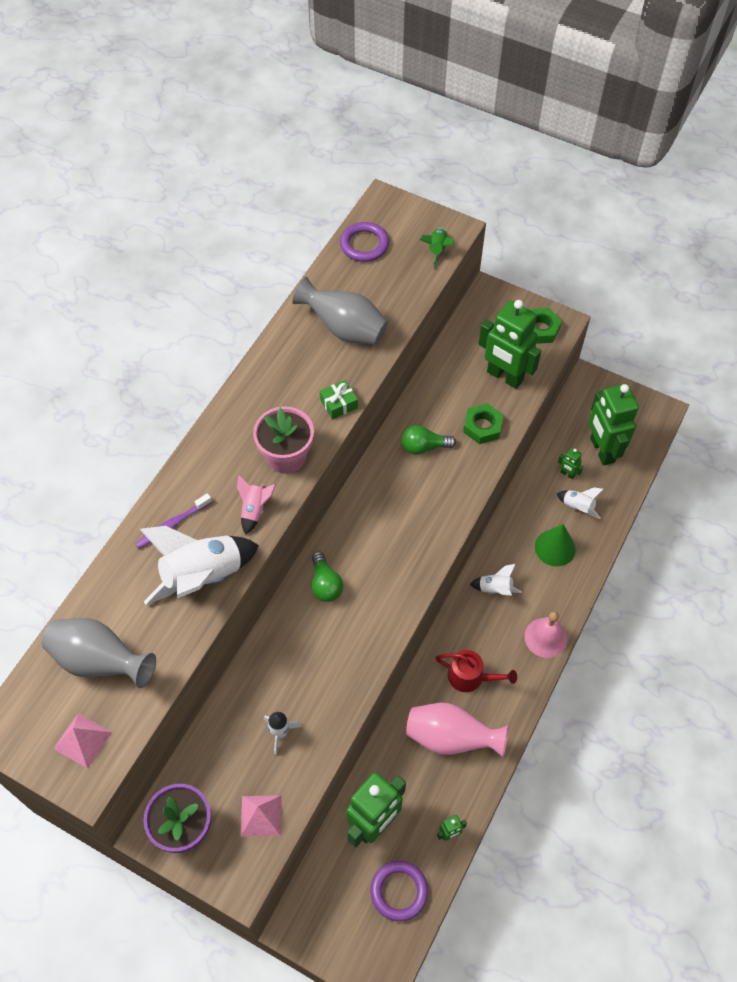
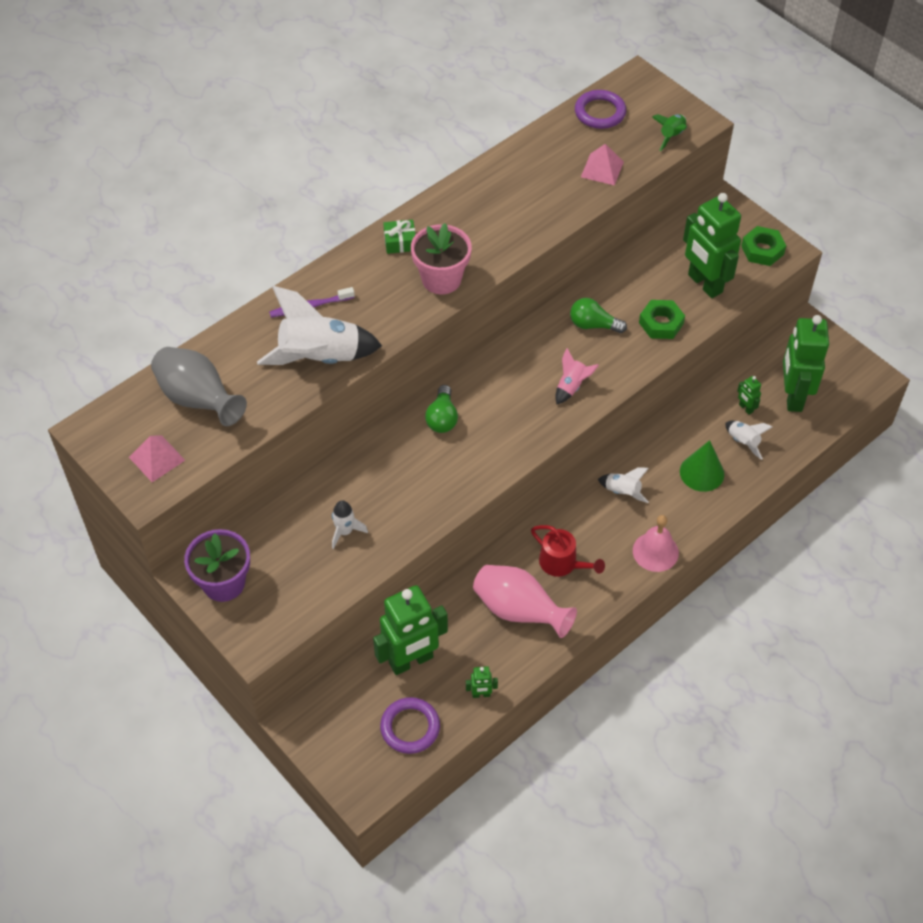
camera: 20 degrees right, 5 degrees down
(254, 510) = (391, 316): pink rocket -> pink rocket (571, 386)
(261, 815) = (298, 595): pink pyramid -> pink pyramid (602, 169)
(339, 404) = (512, 247): green gift -> green gift (400, 242)
(344, 329) = (546, 183): grey vase -> none

